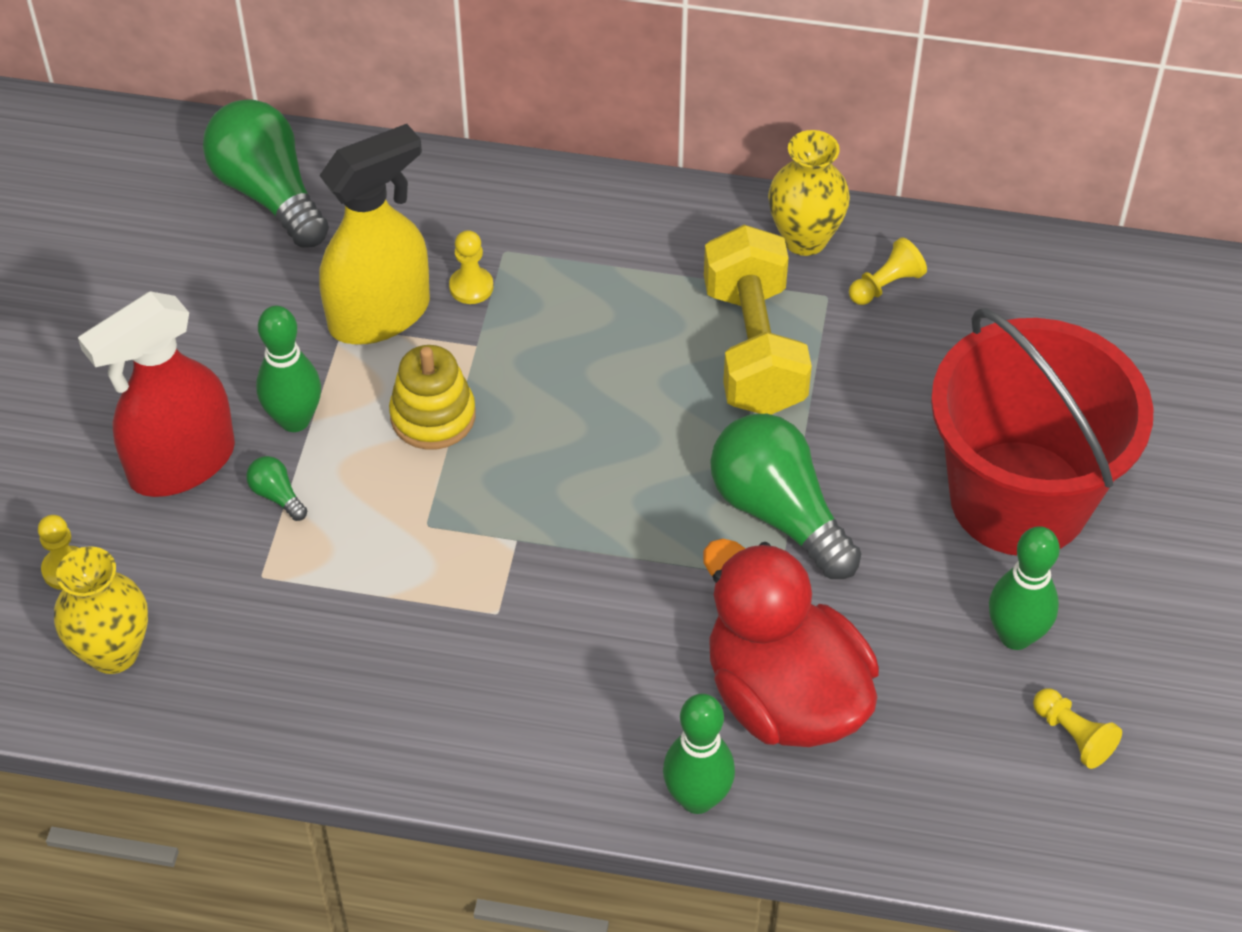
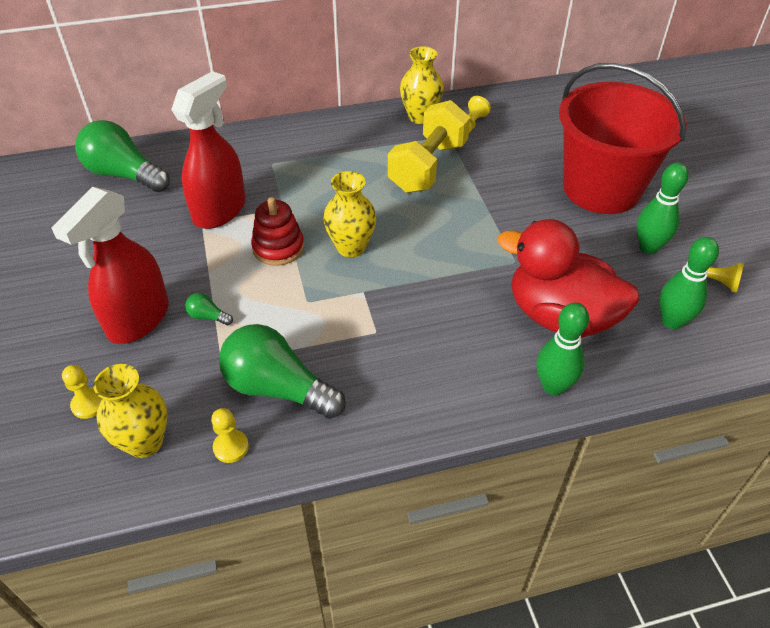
camera: 25 degrees left, 5 degrees down
(294, 420) = (197, 275): green bowling pin -> green bowling pin (672, 321)
(380, 314) = (220, 210): yellow spray bottle -> red spray bottle
(433, 416) = (278, 248): yellow stacking toy -> red stacking toy
(471, 287) = (263, 183): yellow pawn -> yellow pawn (231, 447)
(541, 456) = (351, 247): none -> yellow vase
(754, 348) = (428, 167): yellow dumbbell -> yellow dumbbell turned 60 degrees clockwise
(778, 513) = (493, 232): green light bulb -> green light bulb (278, 388)

